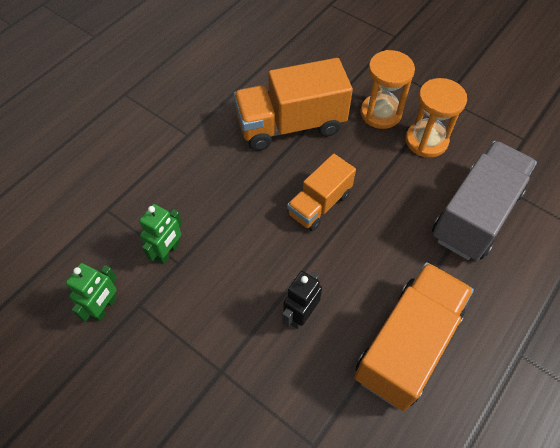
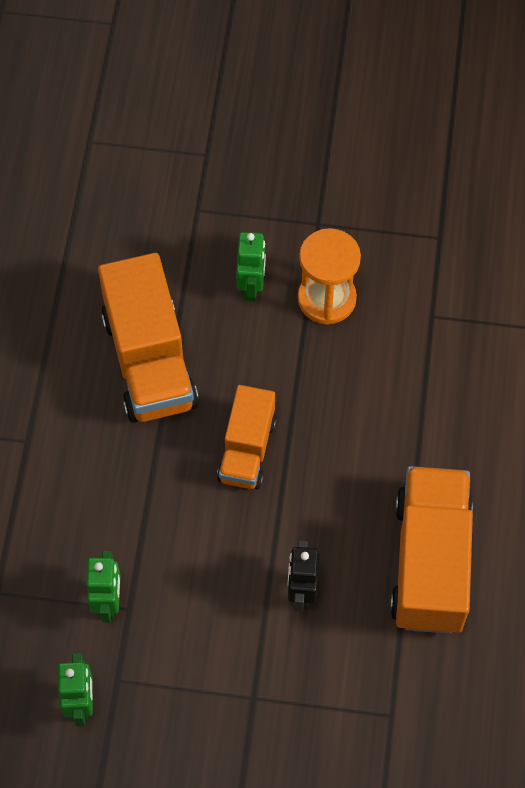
camera: 30 degrees left, 5 degrees up
(291, 125) = (150, 361): orange truck -> orange truck turned 60 degrees counterclockwise
(380, 113) = (251, 286): orange hourglass -> green robot
(475, 215) = (429, 370): grey truck -> none

